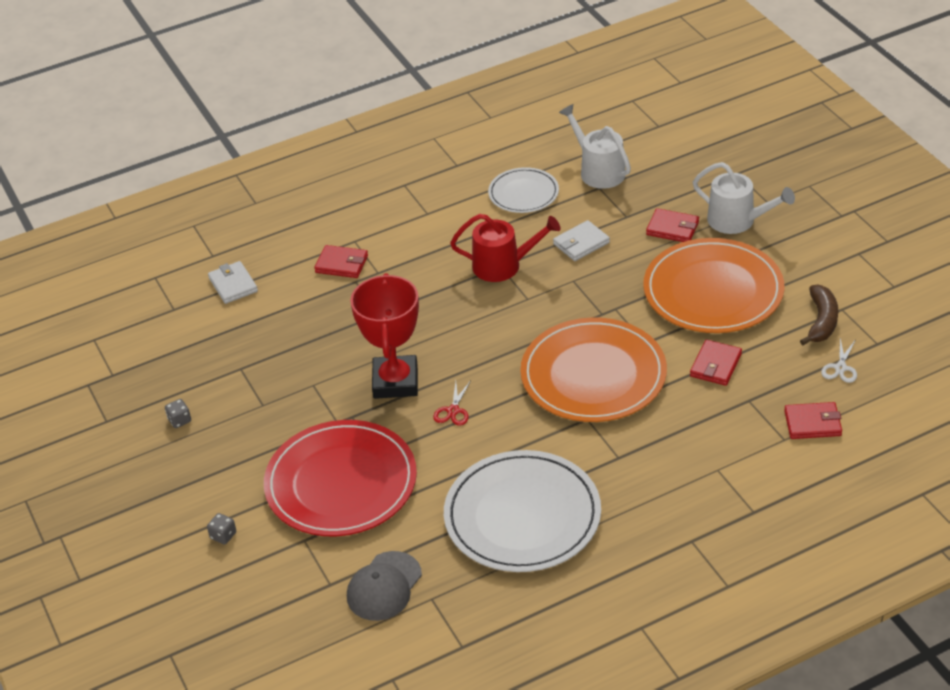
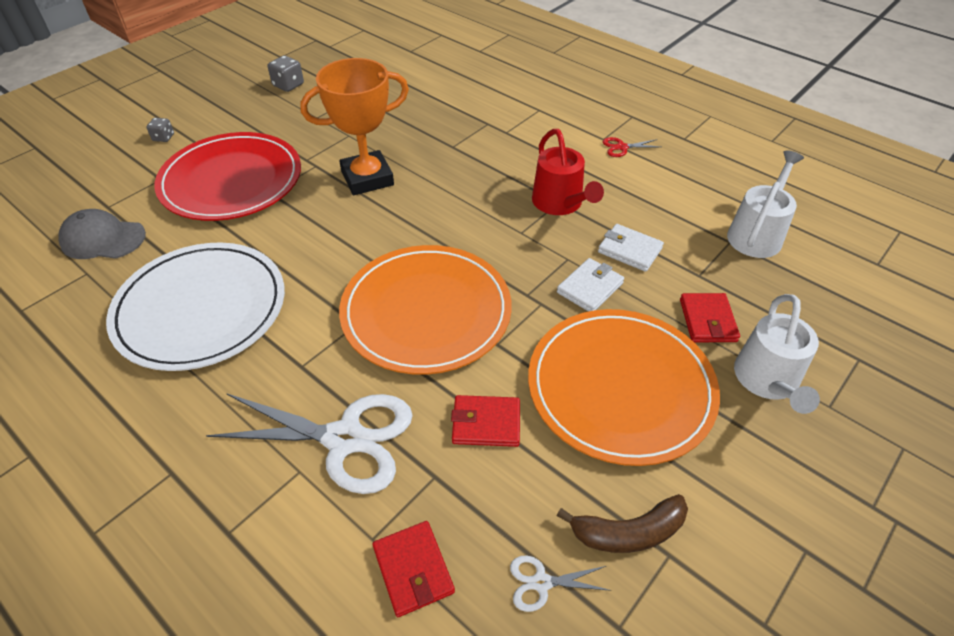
camera: 65 degrees right, 5 degrees up
(179, 420) = (288, 85): grey dice -> grey dice, size x1.52
(233, 285) = (450, 68): white wallet -> white wallet (590, 288)
(341, 264) = (505, 111): red wallet -> none
(395, 382) = (367, 178): red trophy -> orange trophy
(453, 411) = (340, 223): red scissors -> red scissors (622, 147)
(523, 193) = (677, 190): white plate -> none
(699, 441) = (344, 439): none -> white scissors

